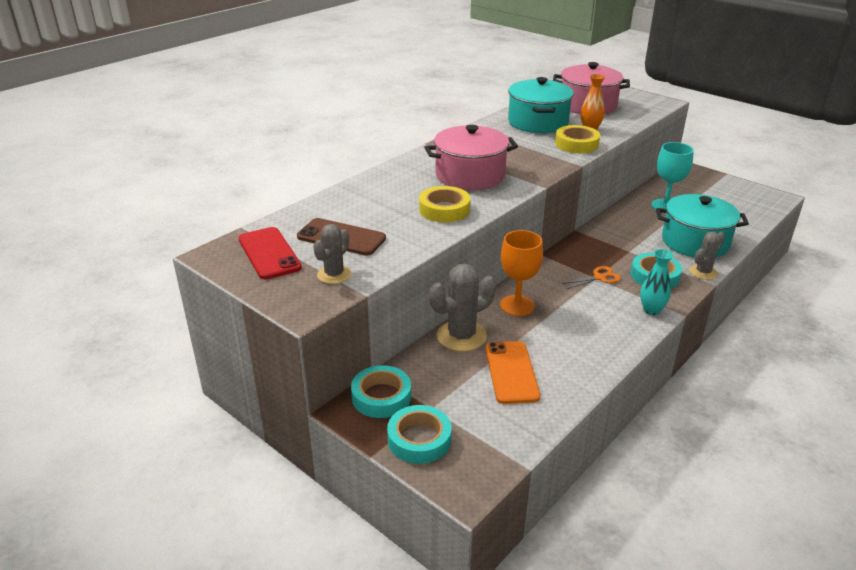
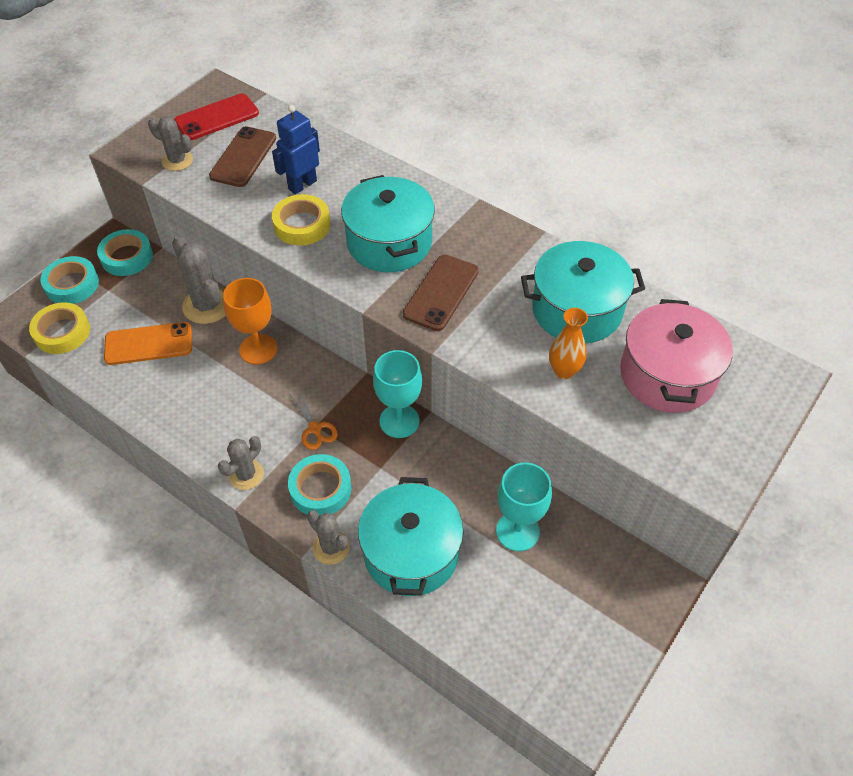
camera: 85 degrees right, 20 degrees up
(391, 209) = (302, 185): none -> blue robot
(470, 175) = (389, 243): pink pot -> turquoise pot
(524, 160) = (441, 292): none -> brown phone
(576, 144) = (504, 351): yellow tape -> yellow tape (62, 332)
(586, 242) = (399, 421): none -> turquoise goblet
(651, 310) = (246, 475): turquoise vase -> grey cactus

